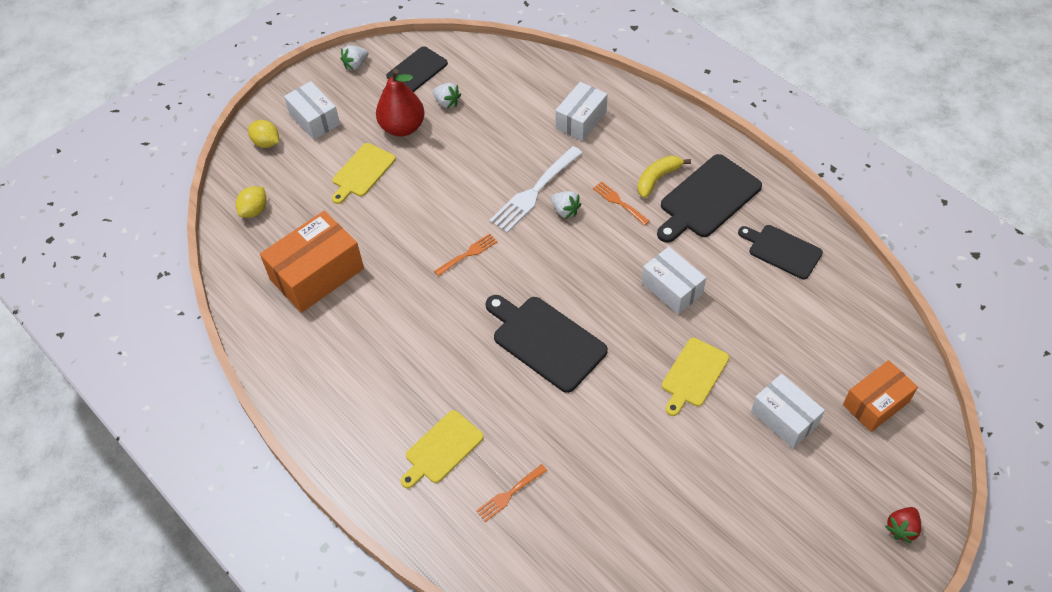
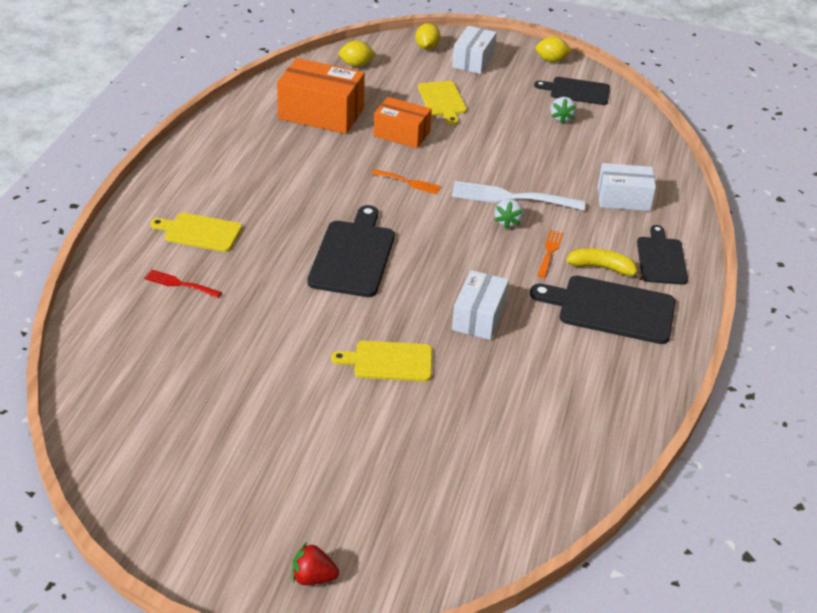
camera: 55 degrees right, 15 degrees down
(356, 64) = (551, 60): white strawberry -> yellow lemon
(362, 172) = (442, 101): yellow cutting board -> yellow cutting board turned 105 degrees counterclockwise
(402, 127) = (510, 105): red pear -> none
(509, 494) = (179, 284): orange fork -> red fork
(782, 250) = (596, 382): black cutting board -> black cutting board (661, 258)
(784, 418) = (386, 443): white box -> none
(876, 403) = (459, 513): orange box -> orange box (401, 134)

